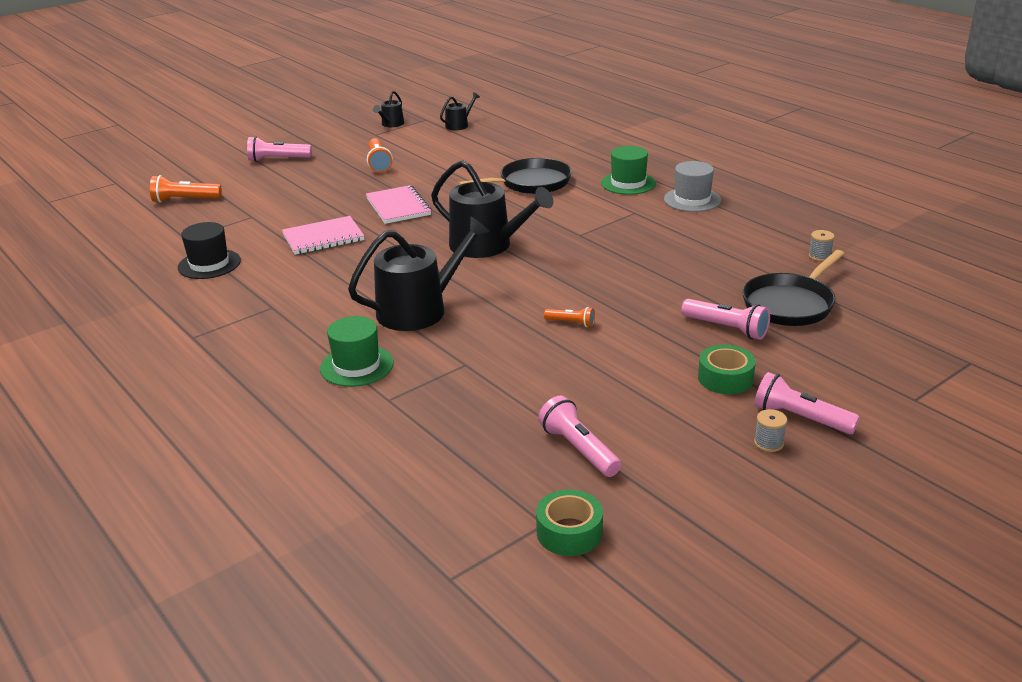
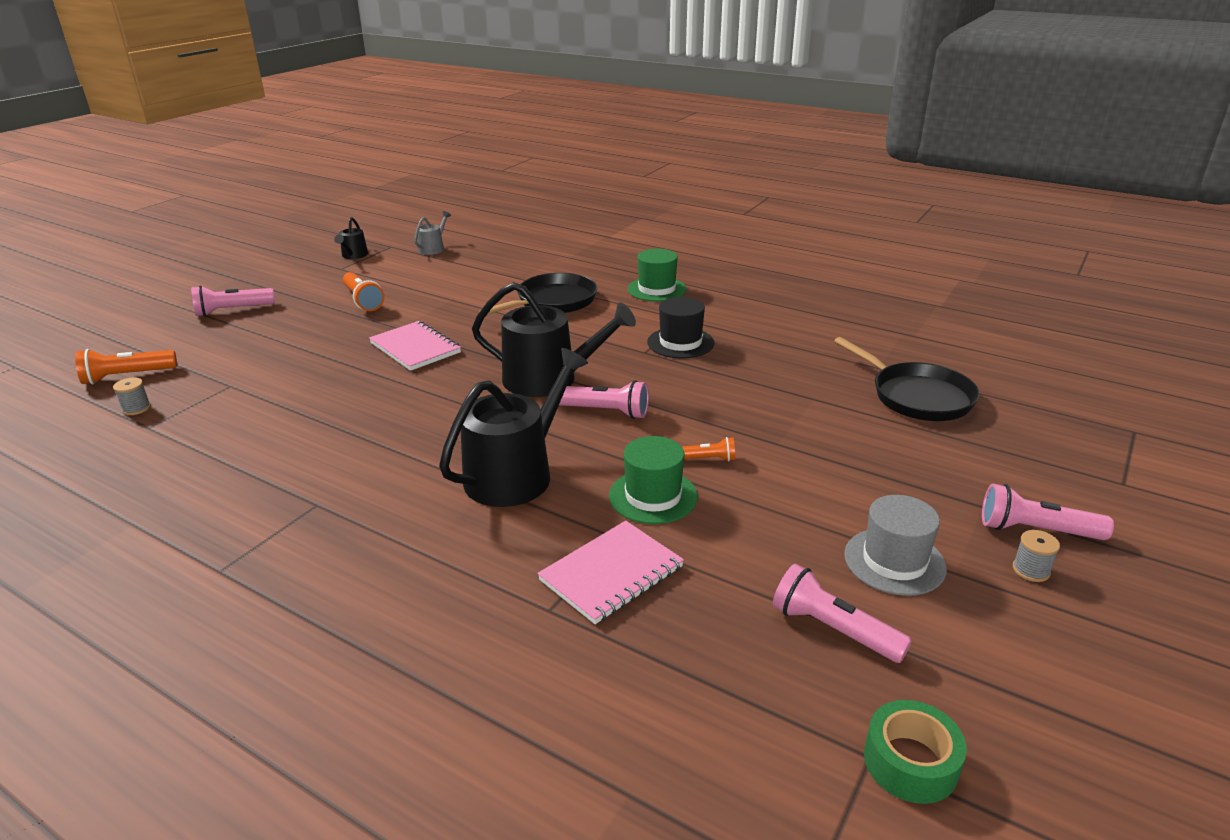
camera: 20 degrees left, 0 degrees up
(209, 264) = (199, 458): black hat -> black hat (680, 343)
(323, 238) = (340, 399): pink notebook -> pink notebook (611, 573)
(357, 366) = (479, 568): green hat -> green hat (653, 496)
(459, 125) = (433, 248): black watering can -> grey watering can
(692, 200) = (734, 298): grey hat -> grey hat (894, 561)
(725, 378) = (922, 497): green tape -> none
(726, 328) = (877, 436): pink flashlight -> pink flashlight (605, 411)
(790, 304) = (917, 396): black pan -> black pan turned 60 degrees counterclockwise
(819, 256) = (902, 340): grey spool -> grey spool (136, 408)

